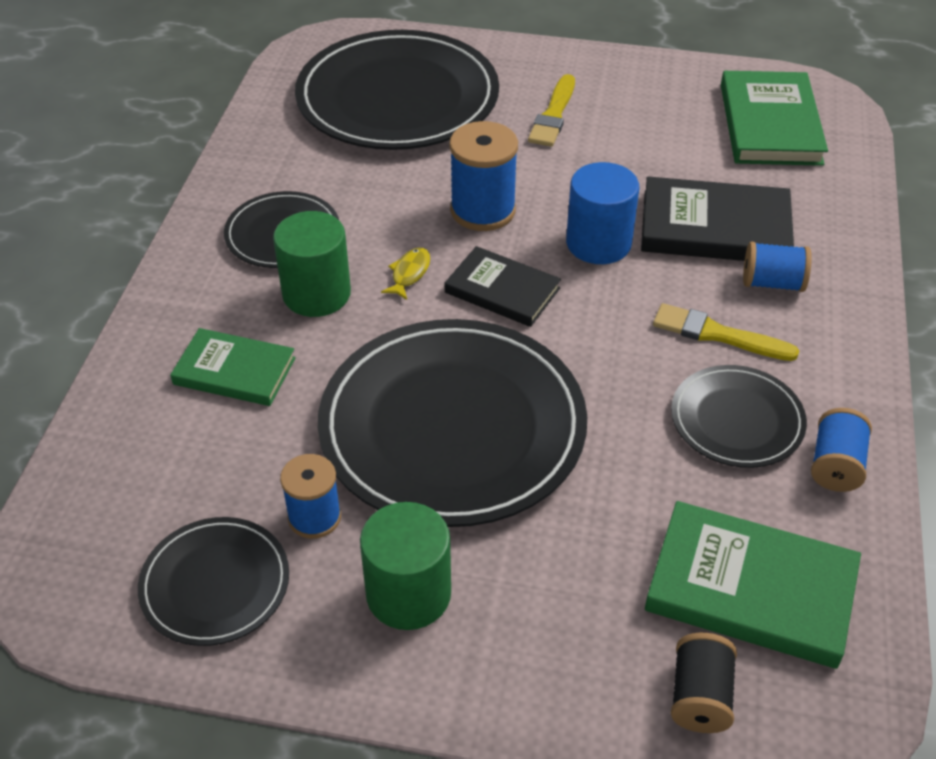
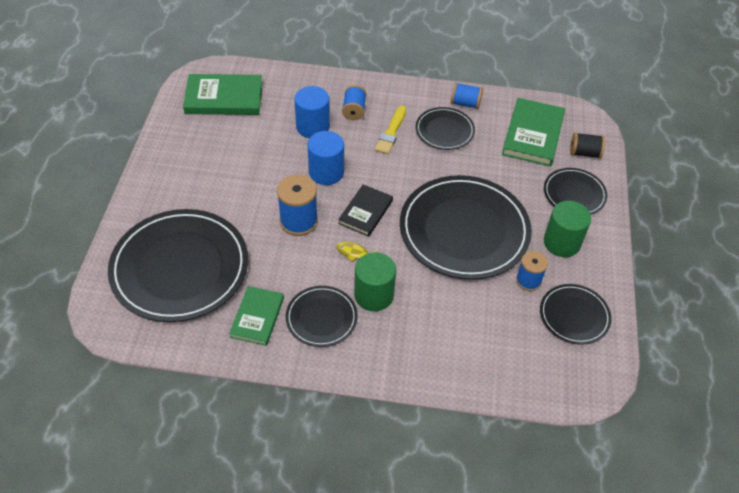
camera: 95 degrees left, 5 degrees up
(234, 371) = (438, 327): green book -> green book (257, 317)
(553, 115) = (207, 189): yellow brush -> none
(556, 646) = (574, 194): none -> black plate
(715, 227) = (313, 127): black book -> blue cylinder

